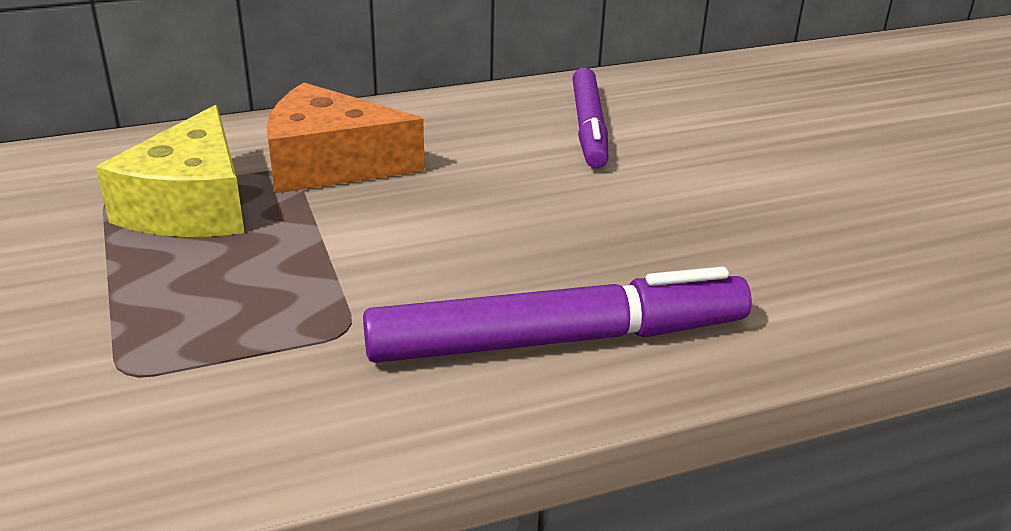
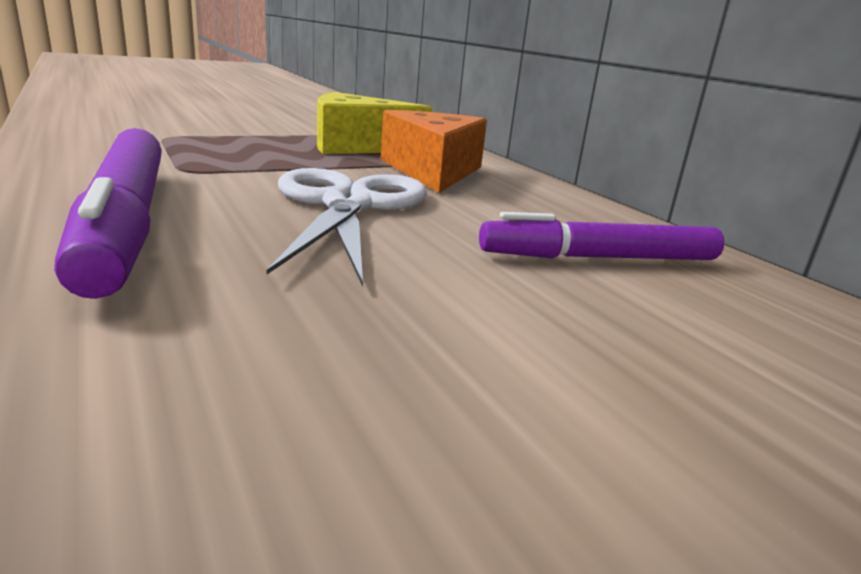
camera: 80 degrees right, 10 degrees down
(479, 222) = (348, 205): none -> white scissors

